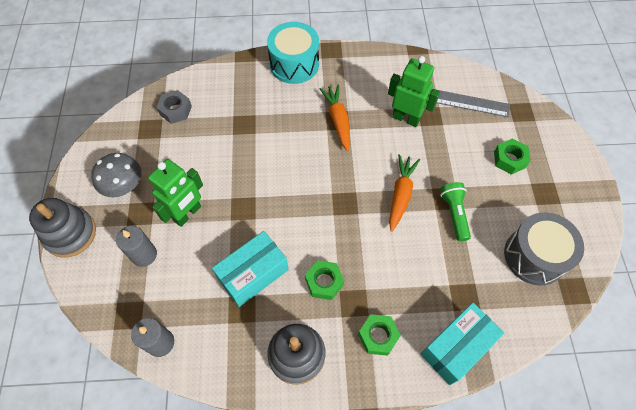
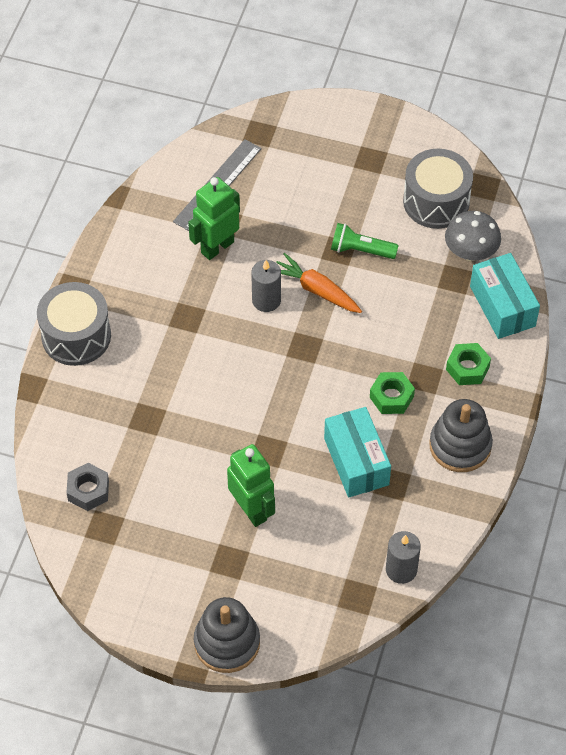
camera: 70 degrees left, 5 degrees down
(124, 186) = (183, 571): grey mushroom -> grey mushroom (470, 252)
(144, 255) = (288, 566): grey candle -> grey candle (266, 300)
(294, 64) = (76, 336): turquoise drum -> grey drum
(338, 120) = (187, 316): orange carrot -> none
(509, 159) = (316, 172): green nut -> none

